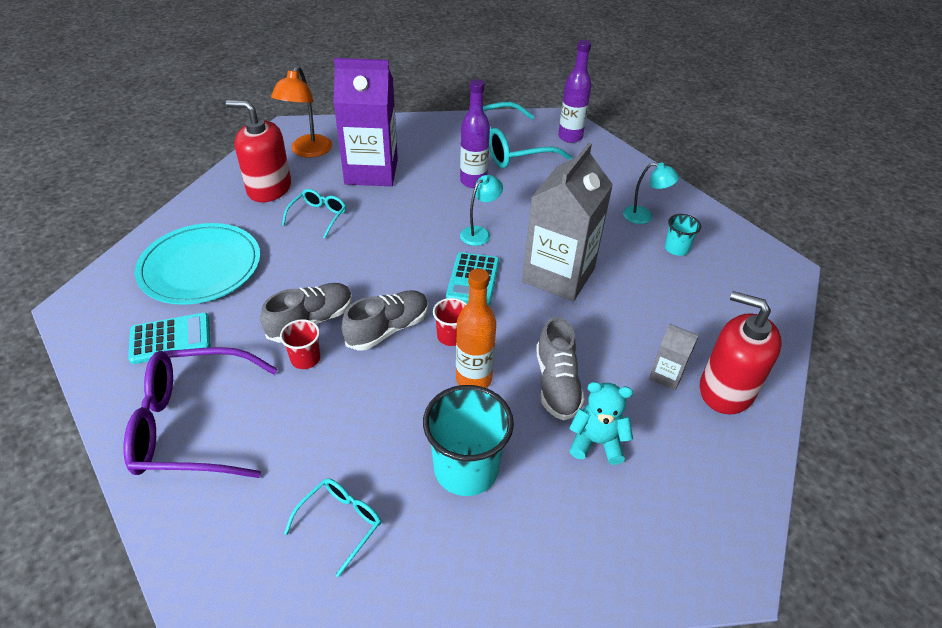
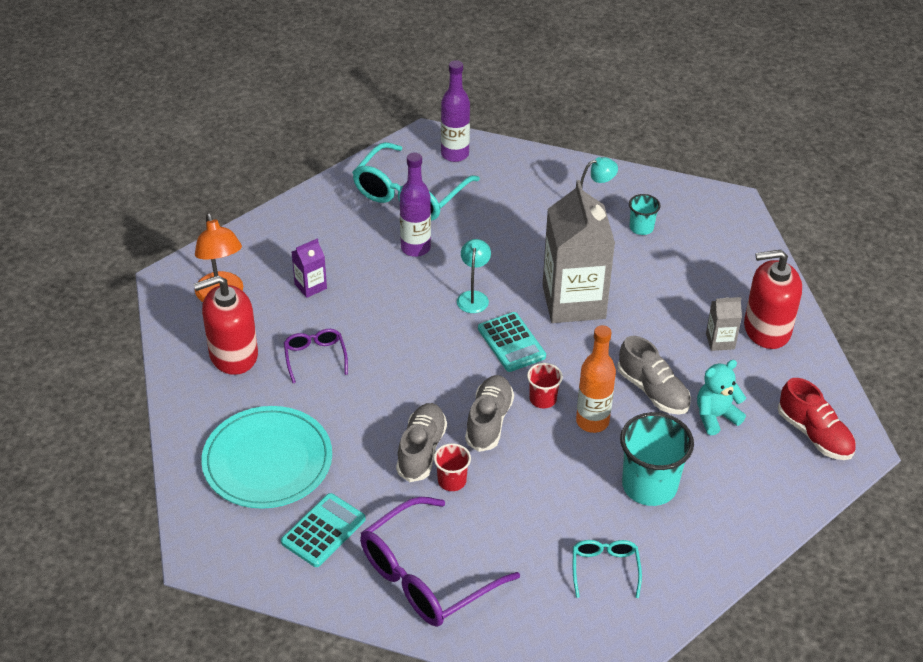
camera: 35 degrees left, 0 degrees up
(318, 217) = (315, 357): turquoise glasses -> purple glasses
(371, 172) = (310, 286): purple carton -> purple carton, size x0.44
(690, 524) = (814, 434): none -> red shoe

